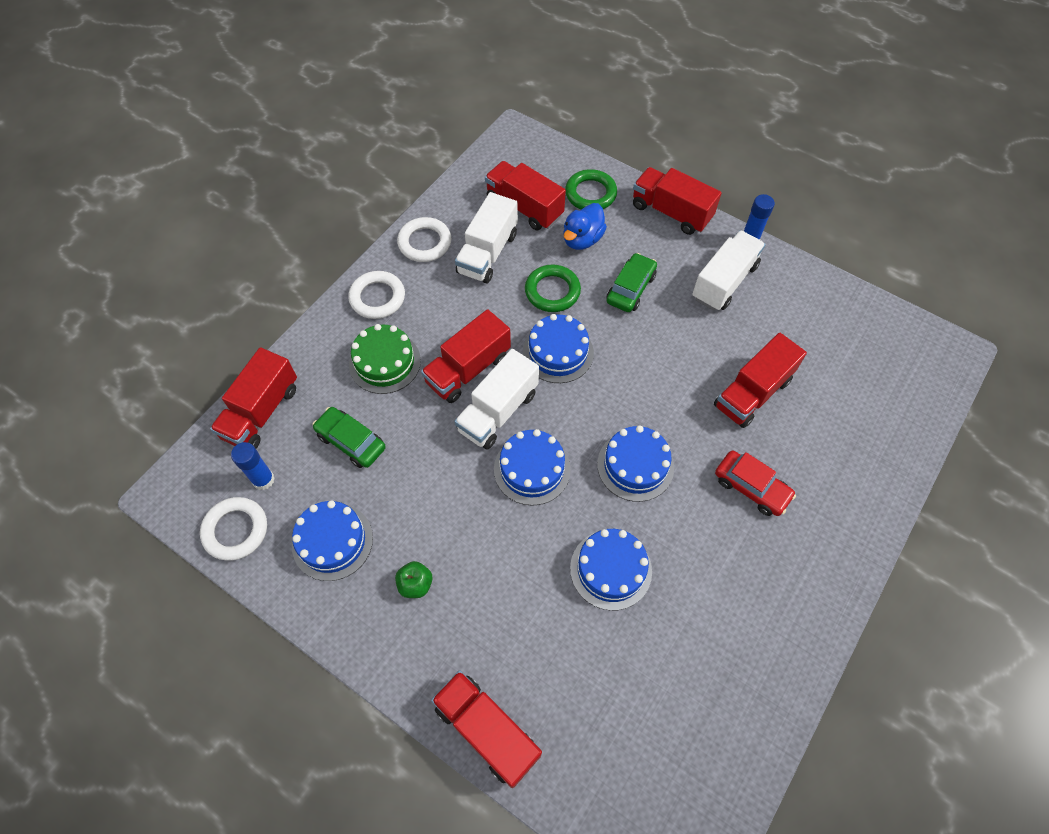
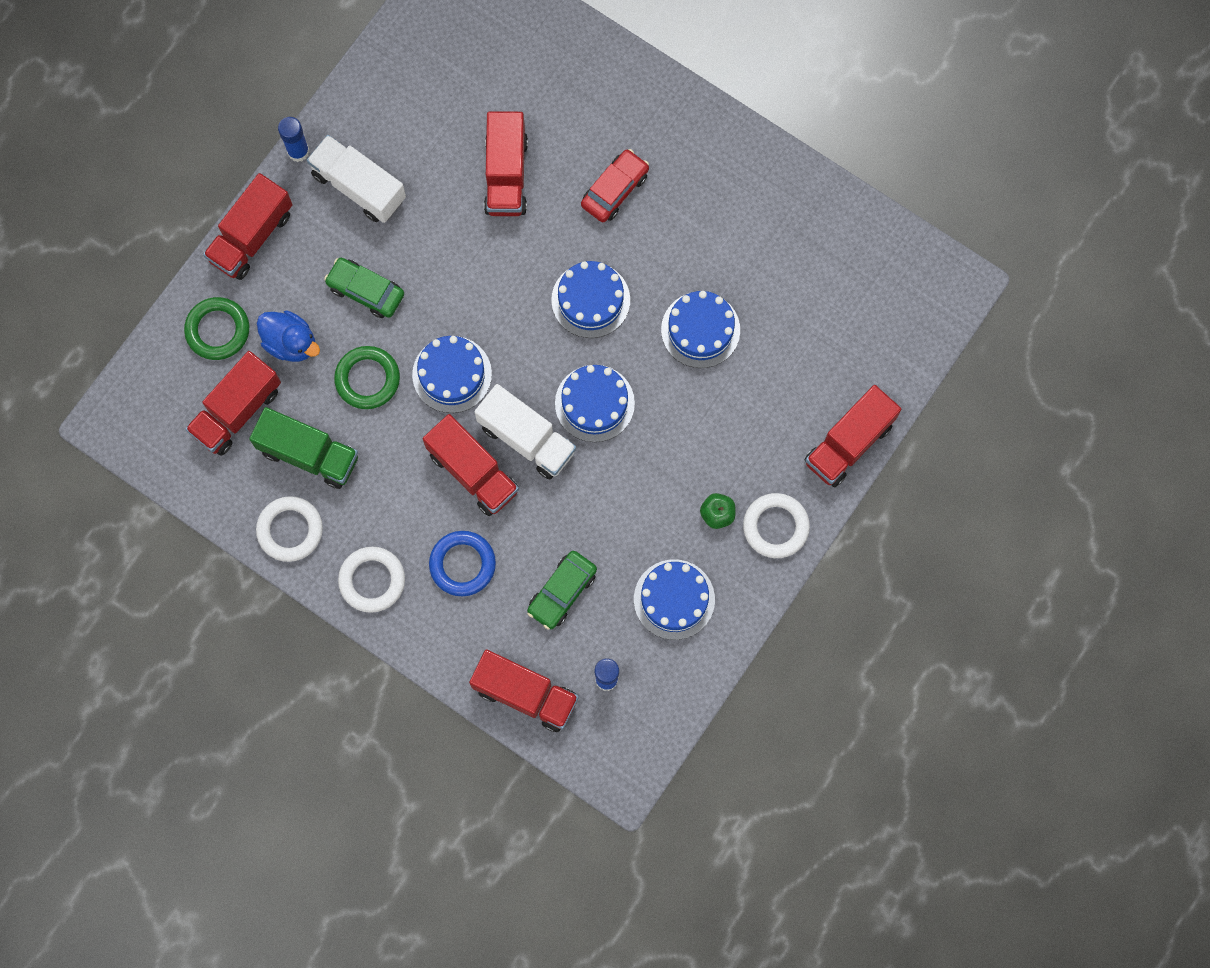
camera: 90 degrees left, 15 degrees up
(236, 530) = (663, 699): white ring -> white ring (775, 527)
(385, 362) = (462, 564): green cake -> blue ring
(487, 253) = (309, 454): white truck -> green truck
(752, 393) = (506, 175): red truck -> red truck turned 45 degrees clockwise

